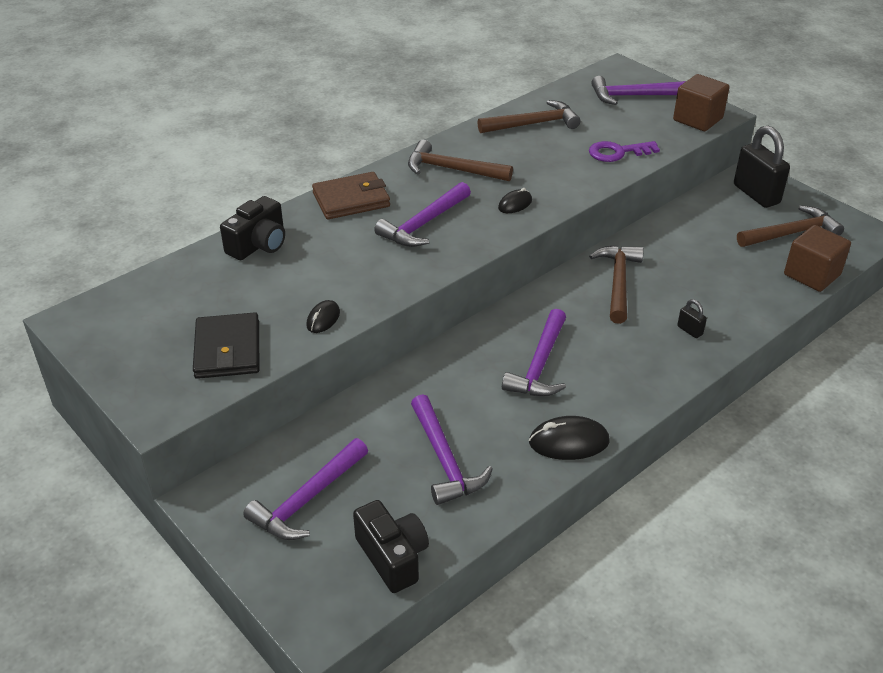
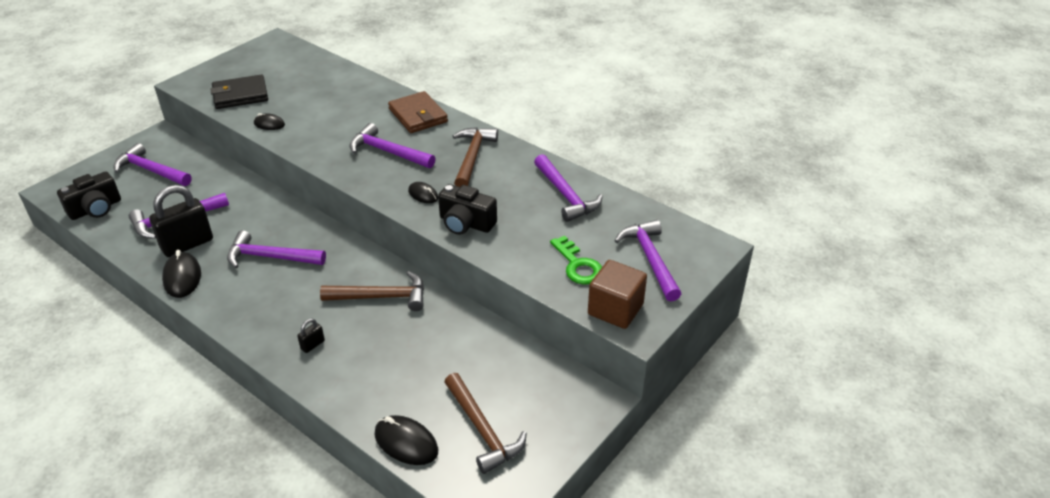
camera: 80 degrees right, 0 degrees up
(259, 245) = (355, 87): black camera -> black camera (466, 223)
(533, 124) = (566, 195): brown hammer -> purple hammer
(617, 152) = (526, 251): purple key -> none
(639, 129) = (578, 265): none -> green key
(756, 194) = (556, 402): black padlock -> black padlock (187, 244)
(812, 275) = (406, 443): brown cube -> black mouse

